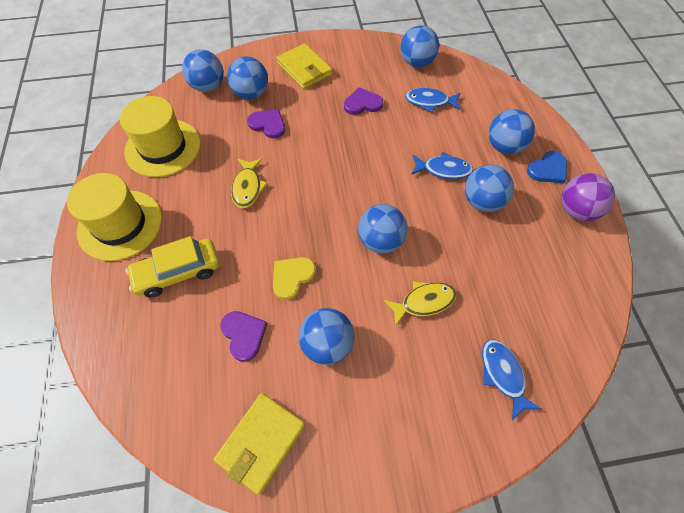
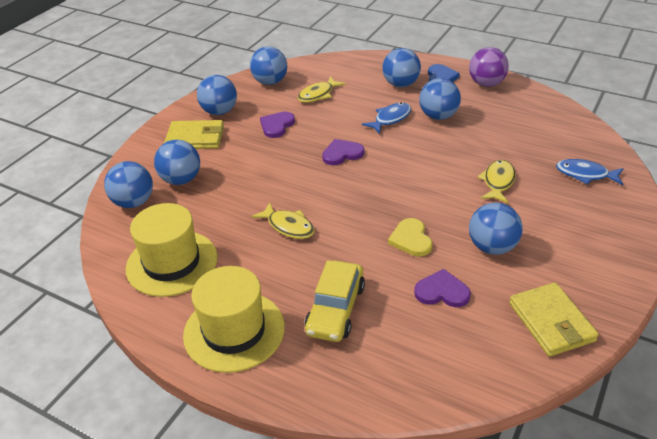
camera: 50 degrees left, 20 degrees down
(268, 124) = (231, 185): purple heart -> purple heart (342, 154)
(380, 241) = (423, 178): blue ball -> blue ball (219, 112)
(429, 102) = (318, 95): blue fish -> yellow fish

